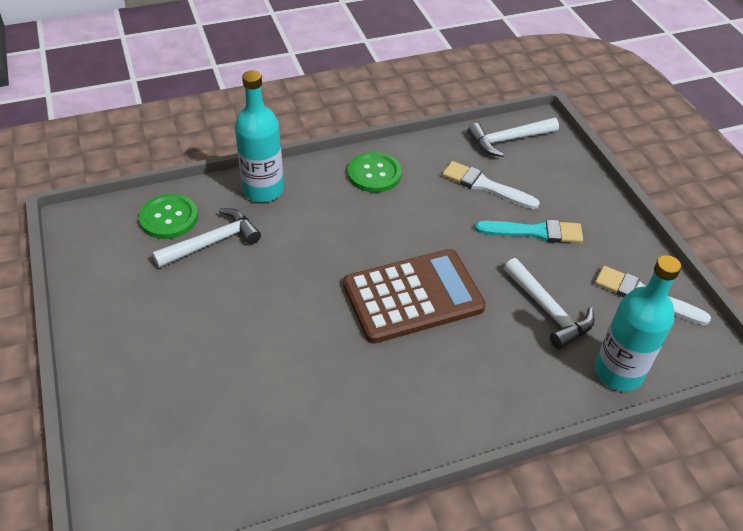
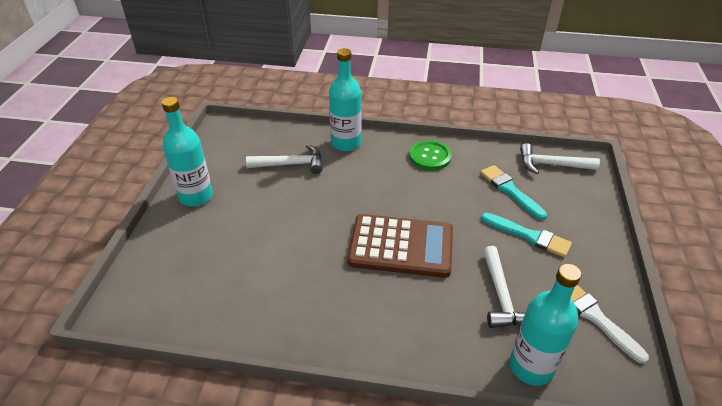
camera: 30 degrees right, 5 degrees down
(116, 332) = (196, 196): none -> turquoise bottle
(169, 218) = (275, 141): green button -> none
(485, 186) = (510, 190): white brush -> turquoise brush

